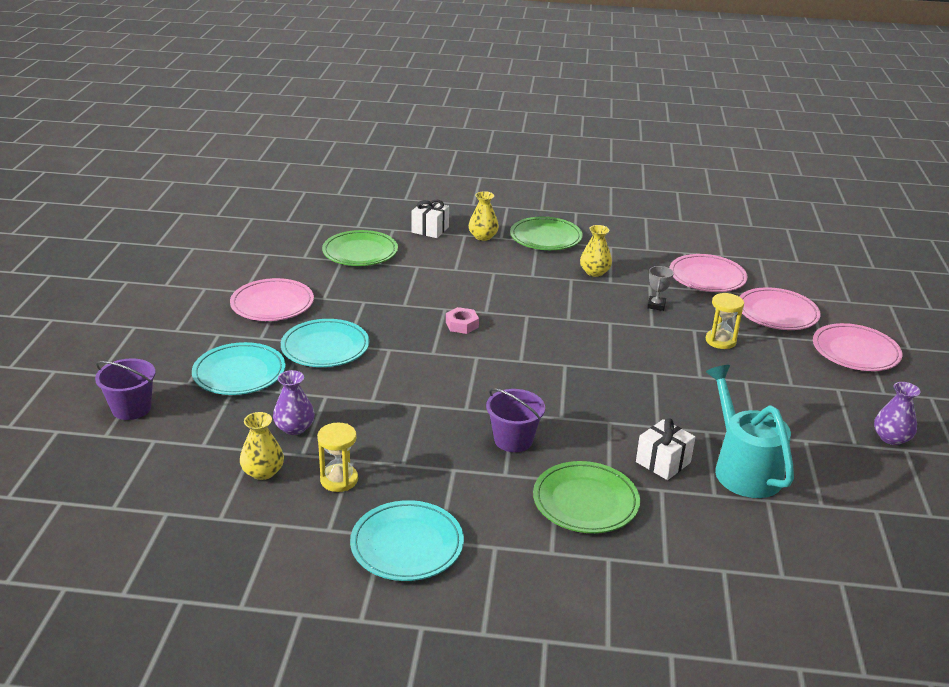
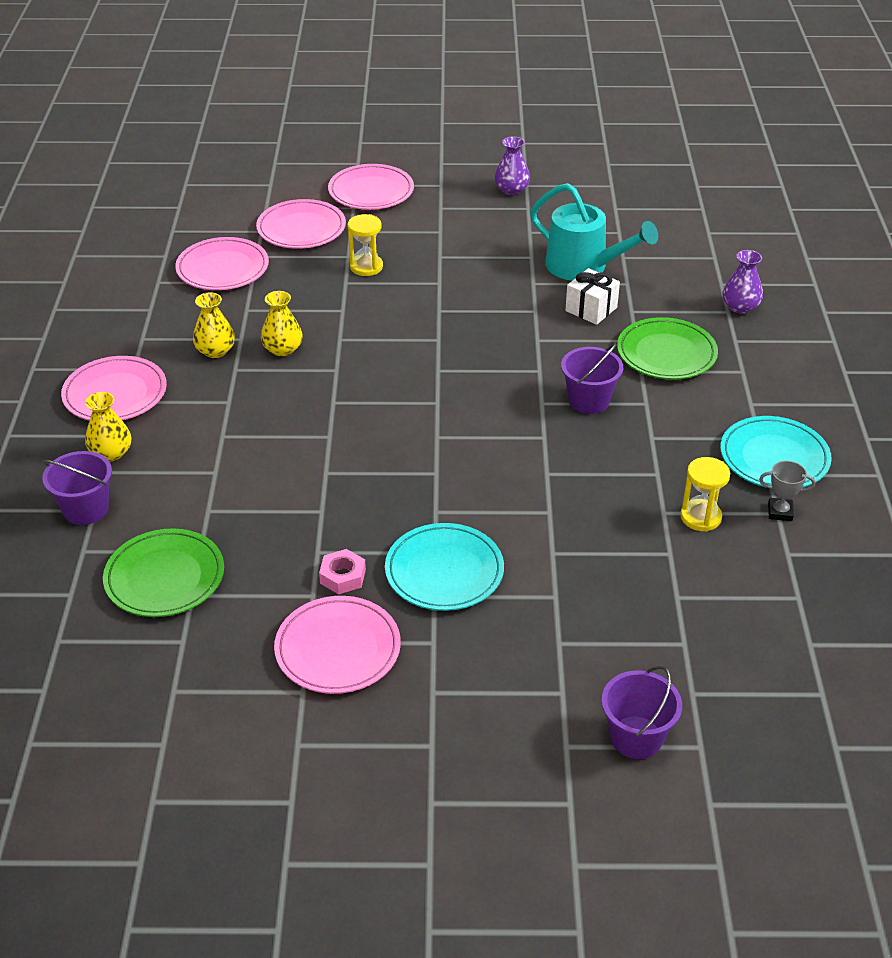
camera: 95 degrees left, 10 degrees up
(239, 373) = (525, 645): turquoise plate -> none
(263, 472) = (711, 579): yellow vase -> yellow vase (283, 349)
(294, 428) = (624, 568): purple vase -> purple vase (740, 307)
(430, 229) = (86, 509): white gift -> purple bucket
(462, 325) = (365, 454): pink nut -> pink nut (342, 576)
(545, 237) = (115, 394): green plate -> pink plate
(656, 305) = (295, 306): grey trophy -> grey trophy (780, 512)
(743, 468) = (584, 267): turquoise watering can -> turquoise watering can turned 120 degrees counterclockwise

